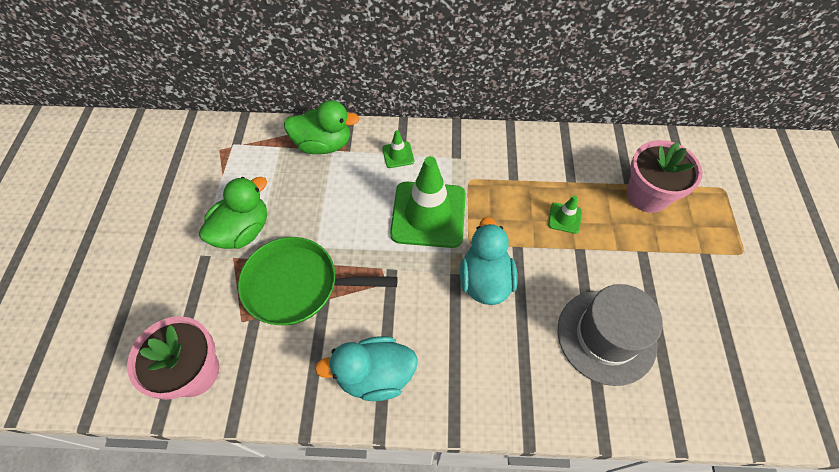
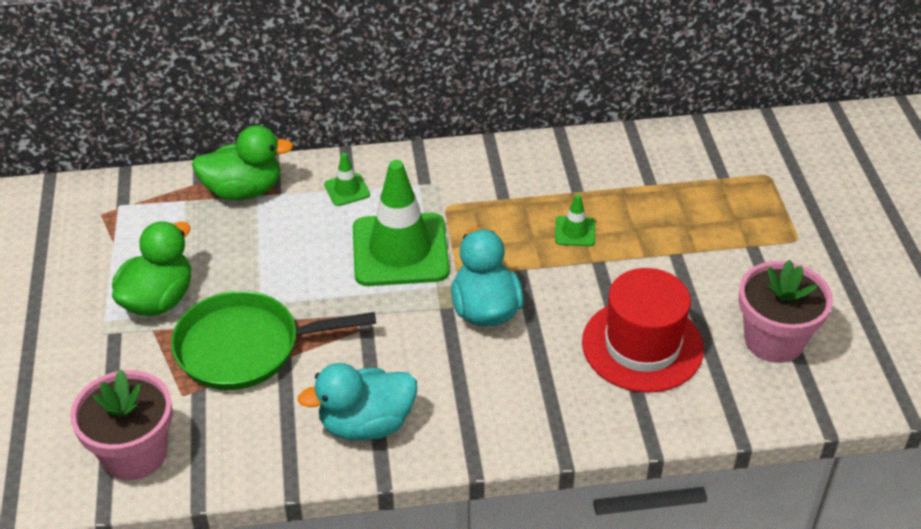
camera: 10 degrees left, 15 degrees down
(606, 336) = (642, 345): grey hat -> red hat
(647, 195) = (675, 194): pink flower pot -> pink flower pot (774, 340)

